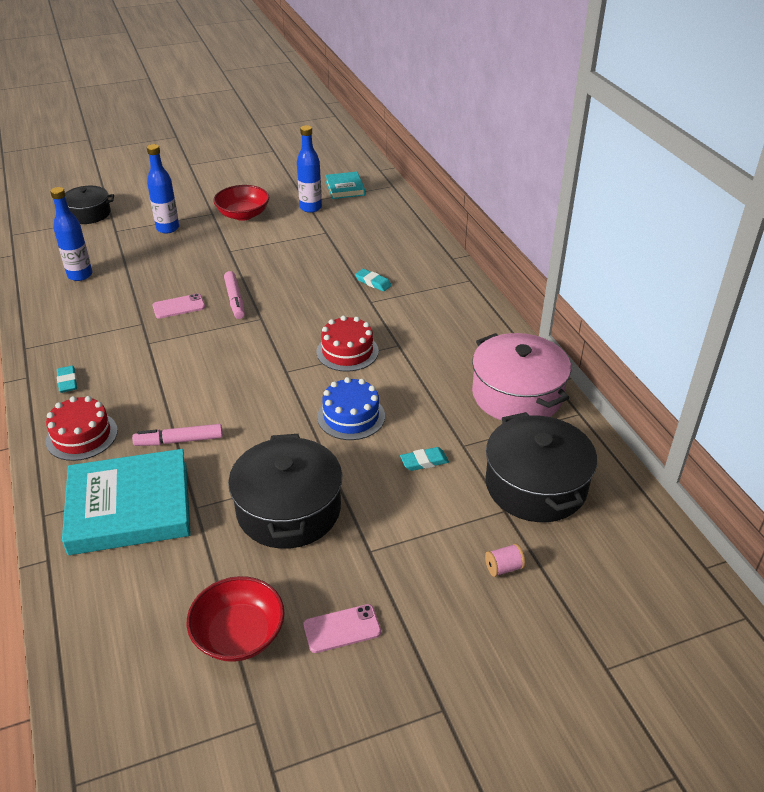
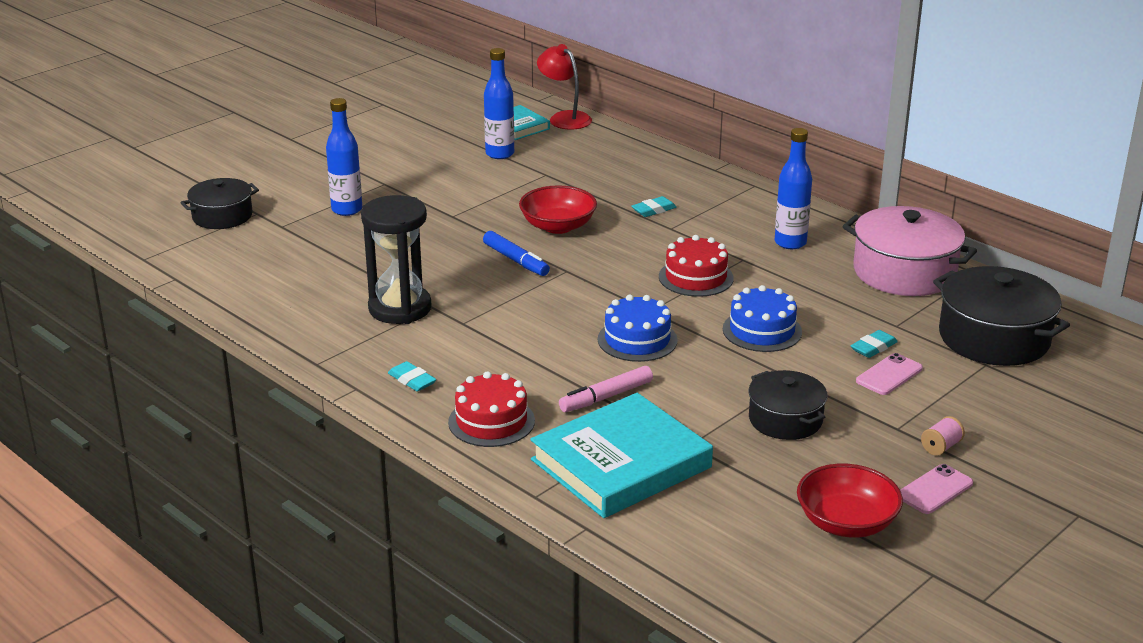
camera: 25 degrees left, 10 degrees down
(80, 275) = (293, 279): blue bottle -> blue bottle (790, 243)
(120, 318) = (400, 308): none -> black hourglass
(179, 306) = (457, 282): pink phone -> pink phone (889, 375)
(235, 299) = (516, 260): pink marker -> blue marker
(243, 215) = (425, 177): red bowl -> red bowl (558, 226)
(251, 395) = (637, 340): none -> blue cake
(288, 509) = (785, 420): black pot -> black pot, size x0.62
(373, 282) = (654, 210): turquoise eraser -> turquoise eraser turned 45 degrees counterclockwise
(384, 188) = (564, 118): none -> red lamp
(503, 568) = (1028, 405): pink spool -> pink spool (941, 447)

